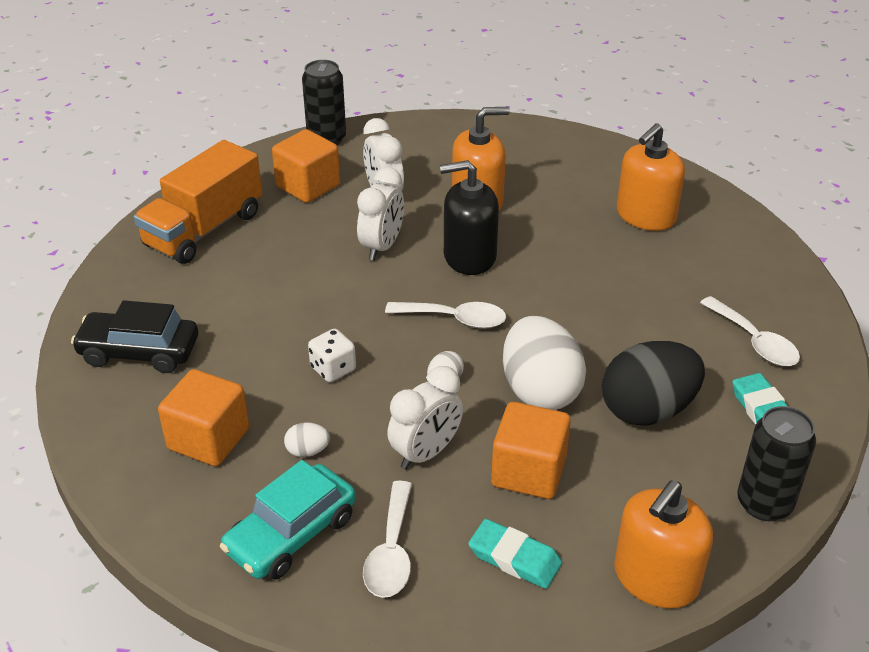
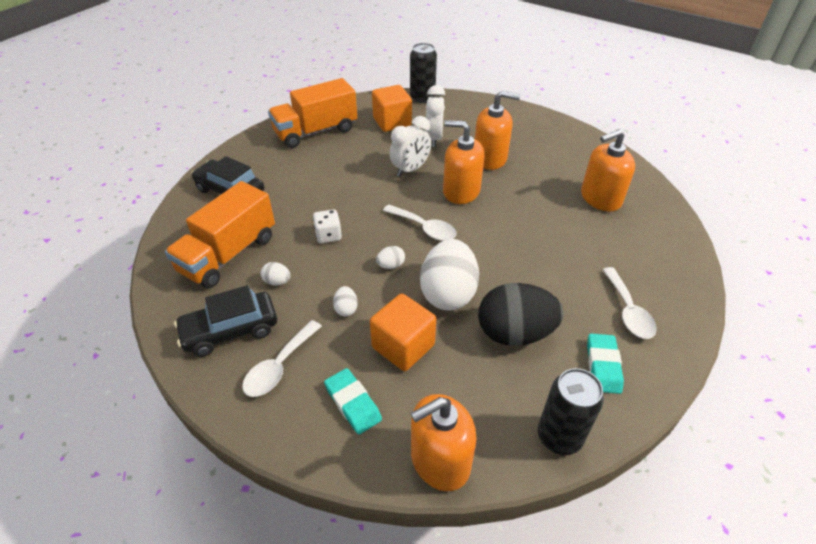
camera: 25 degrees right, 5 degrees up
(208, 439) = (228, 254): orange cube -> orange truck
(291, 534) = (230, 331): turquoise car -> black car
(426, 453) = (346, 309): white clock -> white egg
(469, 256) = (461, 191): black soap dispenser -> orange soap dispenser

